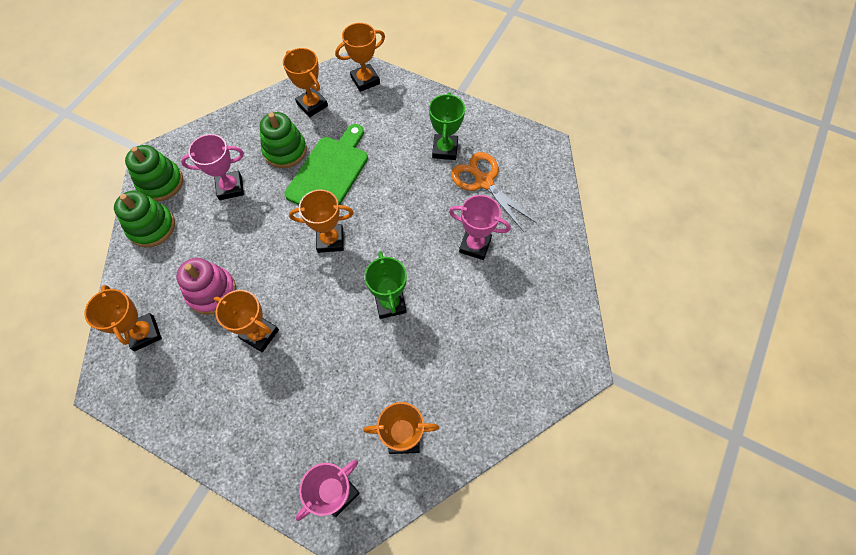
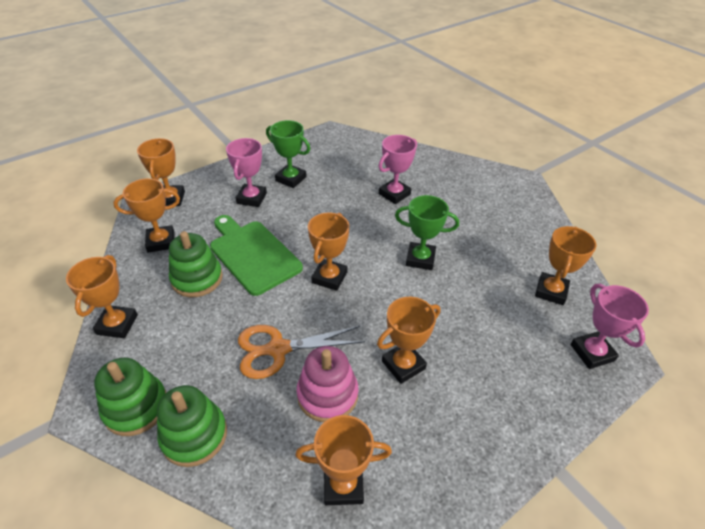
camera: 65 degrees left, 20 degrees down
(221, 130) = (117, 324): none -> orange trophy
(230, 187) = (203, 338): pink trophy -> pink trophy (251, 198)
(483, 181) = (338, 170): orange scissors -> orange scissors (277, 349)

